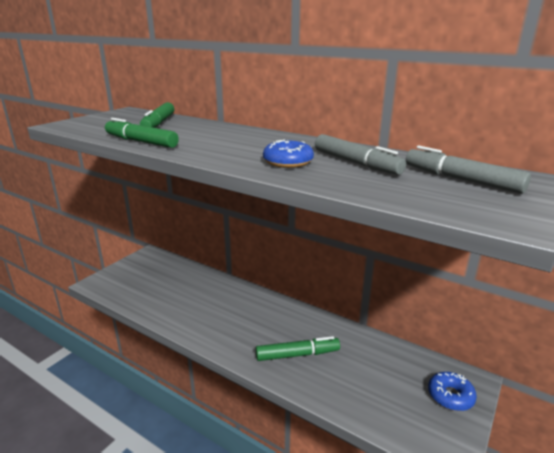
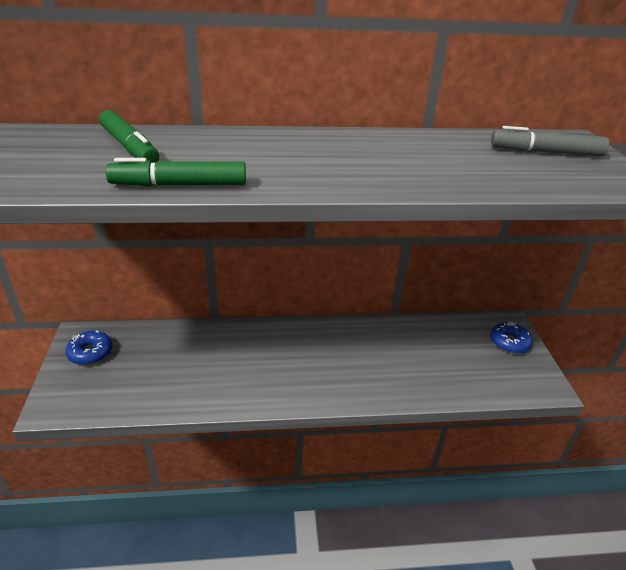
camera: 40 degrees left, 10 degrees up
(288, 162) = (396, 170): blue donut -> blue donut (90, 353)
(297, 354) = (375, 369): green marker -> none
(356, 163) = (449, 155): grey marker -> none

